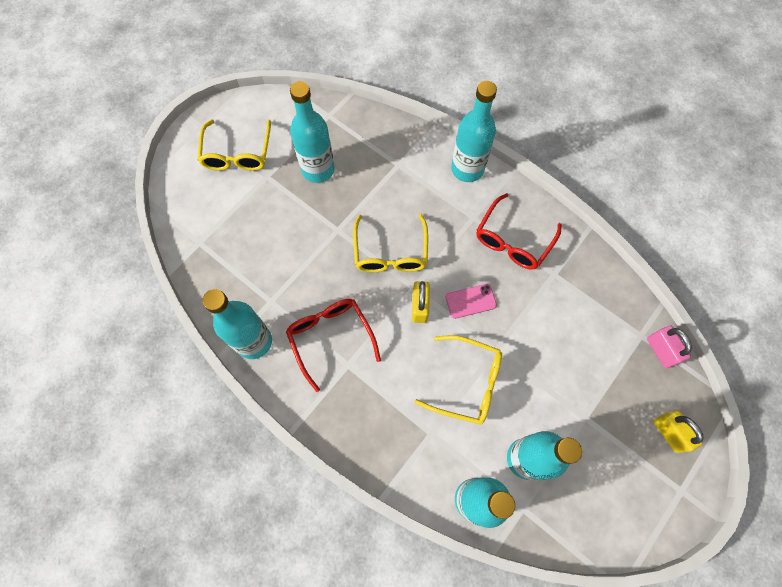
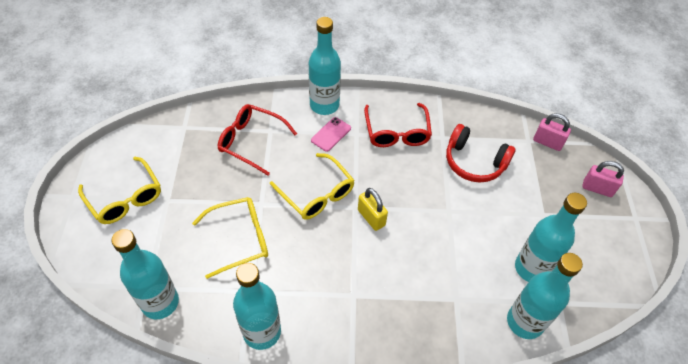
camera: 40 degrees left, 15 degrees down
(318, 169) = (208, 170): turquoise bottle -> turquoise bottle (160, 302)
(330, 338) = (323, 285): red glasses -> red glasses (251, 141)
(467, 383) = (449, 246): yellow glasses -> yellow glasses (240, 239)
(470, 301) = (403, 190): pink phone -> pink phone (331, 134)
(563, 320) = (474, 162): none -> red headphones
(669, 433) = (597, 188): yellow padlock -> pink padlock

